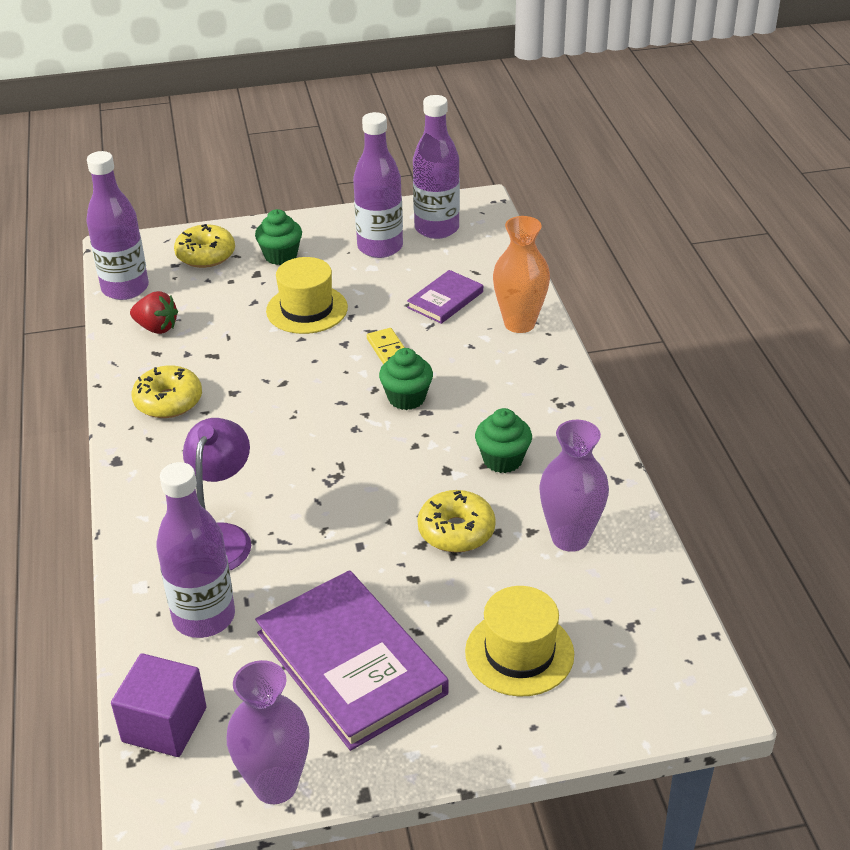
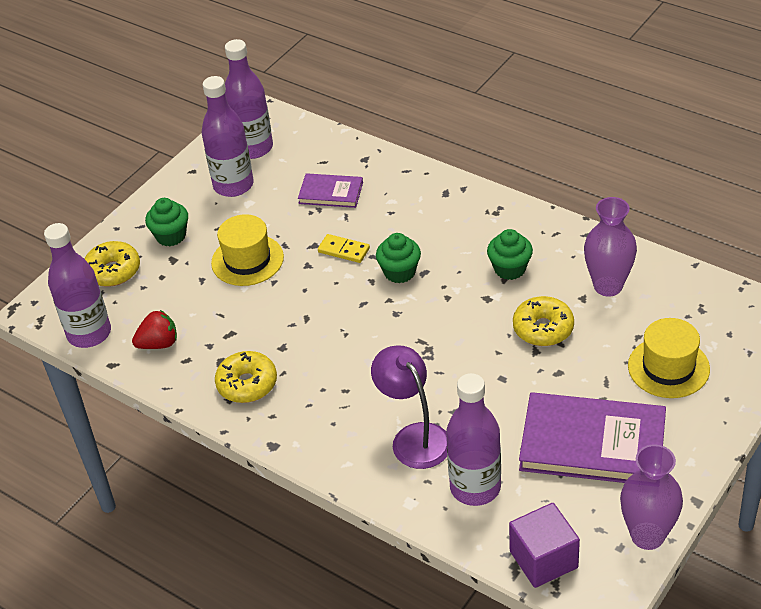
camera: 40 degrees left, 5 degrees up
(445, 300) = (331, 193): purple book -> purple book turned 75 degrees counterclockwise
(519, 323) = (400, 178): orange vase -> none

